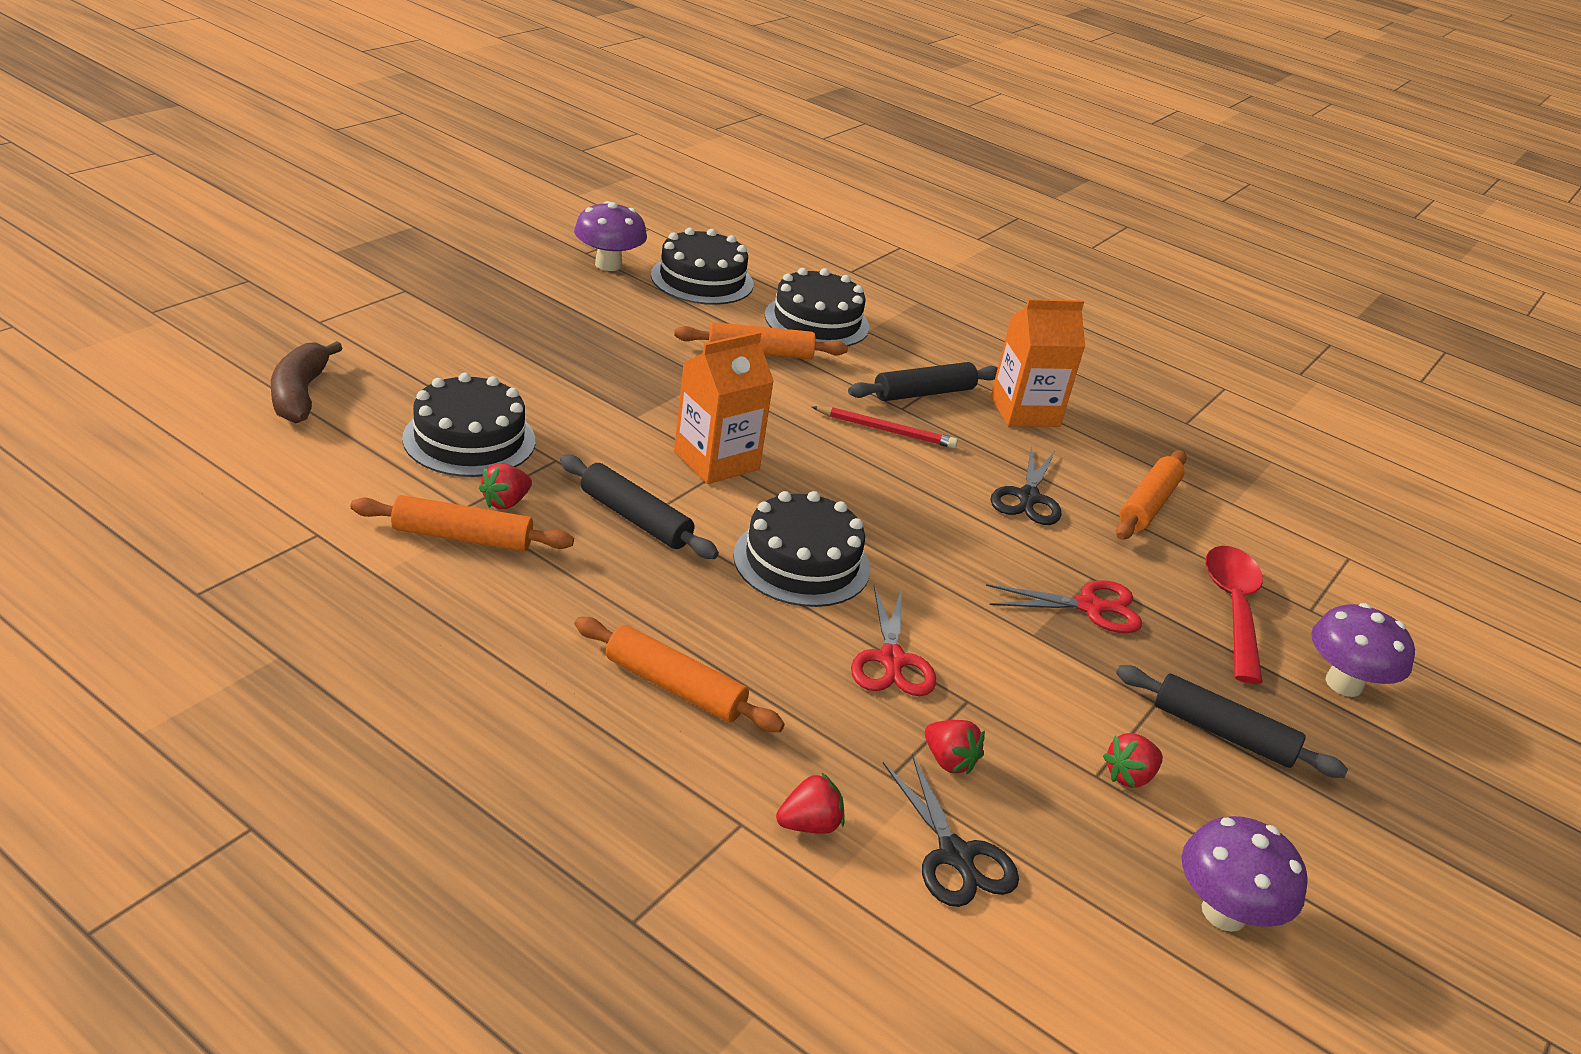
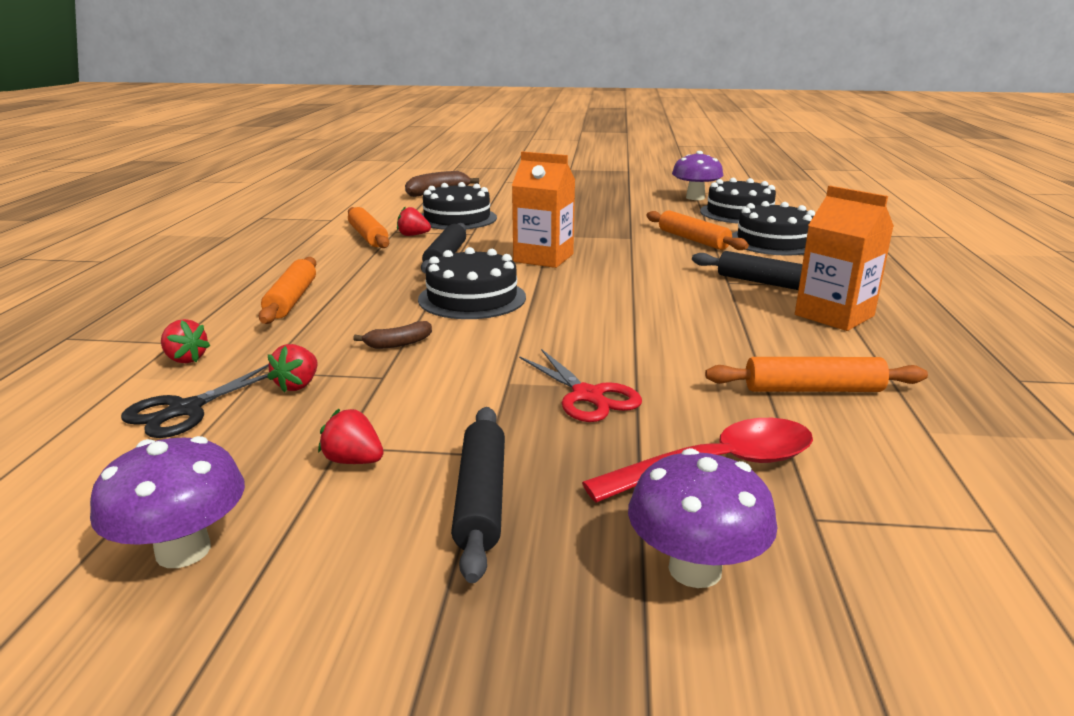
camera: 65 degrees right, 10 degrees down
(886, 430) = (685, 284): red pencil -> none
(891, 660) = (398, 343): red scissors -> brown banana
(1028, 498) = (704, 342): black scissors -> none

